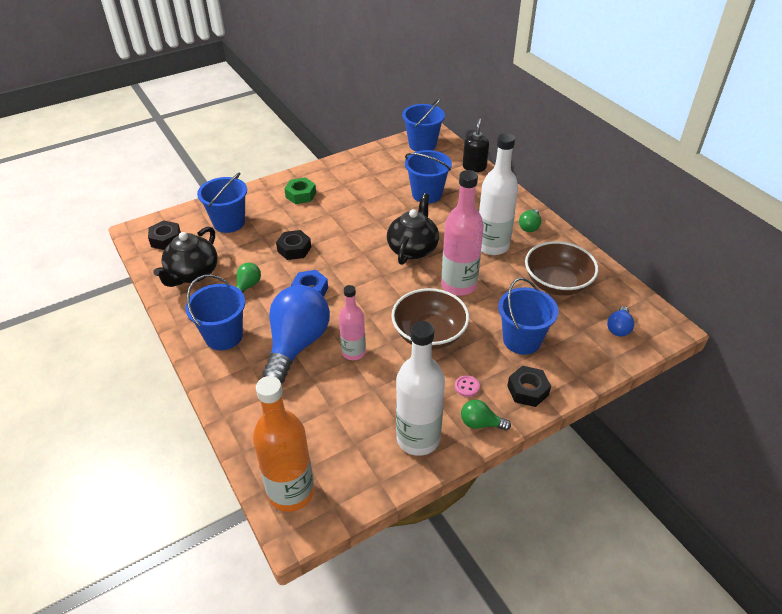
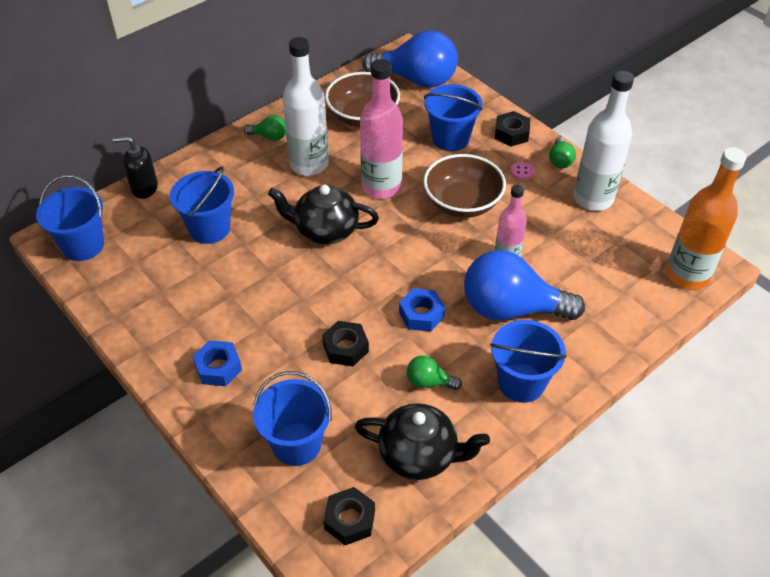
camera: 100 degrees left, 5 degrees up
(300, 195) = (218, 368): green nut -> blue nut
(618, 328) = (416, 80): blue light bulb -> blue light bulb, size x2.29

